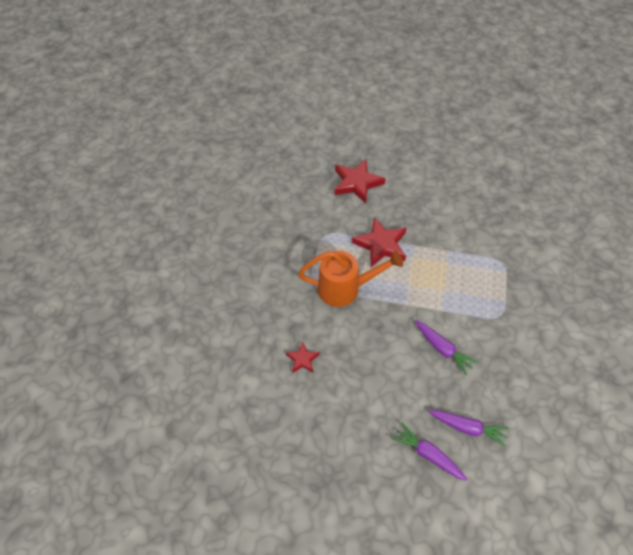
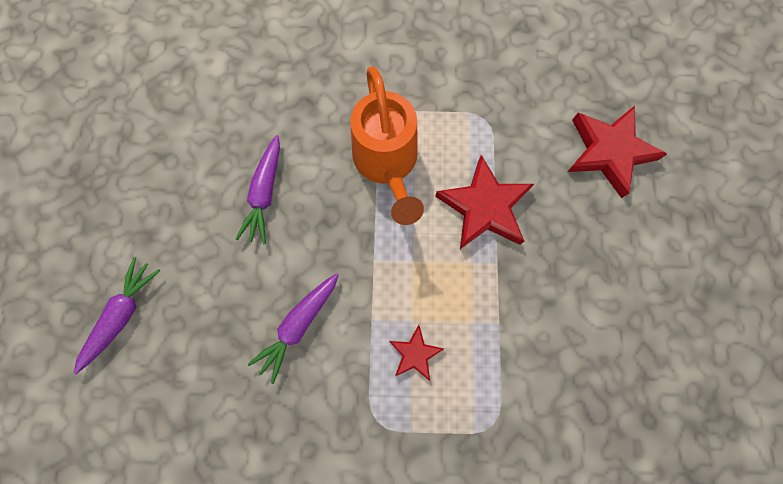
camera: 80 degrees right, 20 degrees up
(302, 359) = (256, 123): red star -> red star (415, 353)
(467, 428) = (167, 372): purple carrot -> purple carrot (265, 193)

